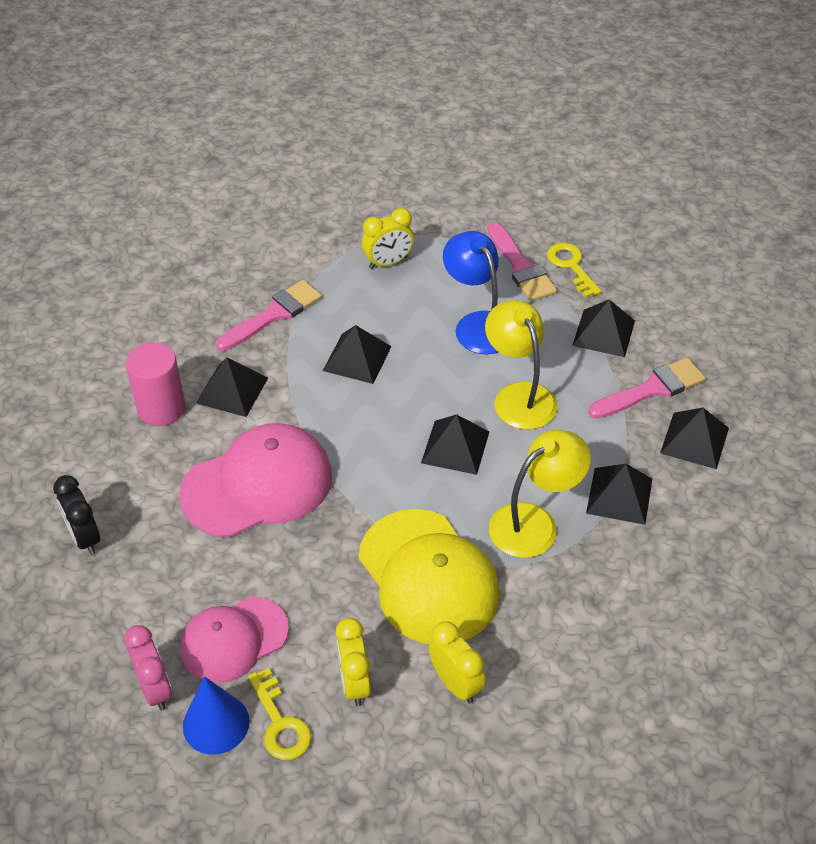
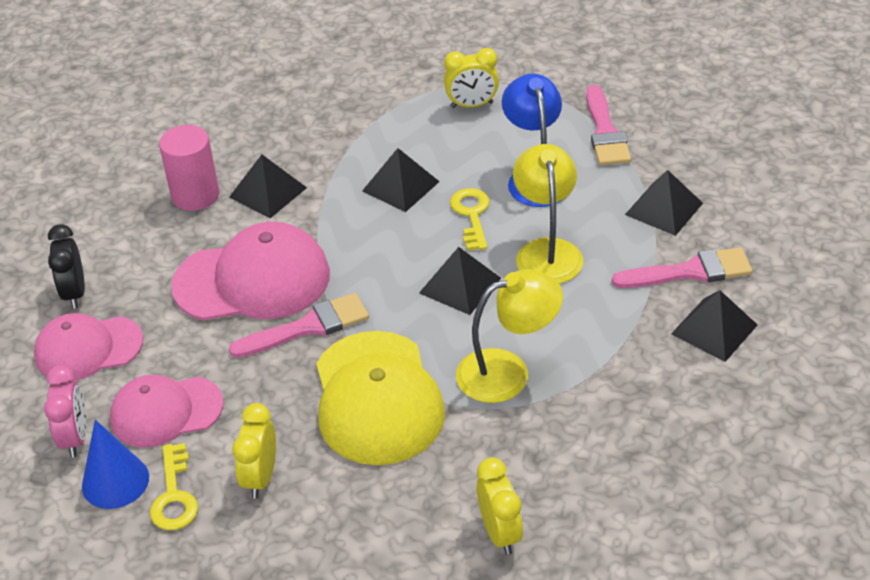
camera: 20 degrees right, 5 degrees down
(125, 593) = (88, 348): none -> pink cap
(273, 314) = (338, 132): pink brush -> pink brush (308, 327)
(456, 684) = (358, 502): yellow clock -> yellow clock (499, 533)
(571, 266) = (658, 140): yellow key -> yellow key (471, 215)
(619, 496) = (608, 365): black pyramid -> none

